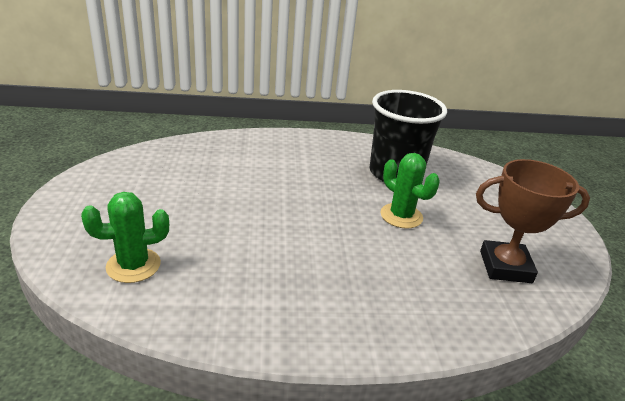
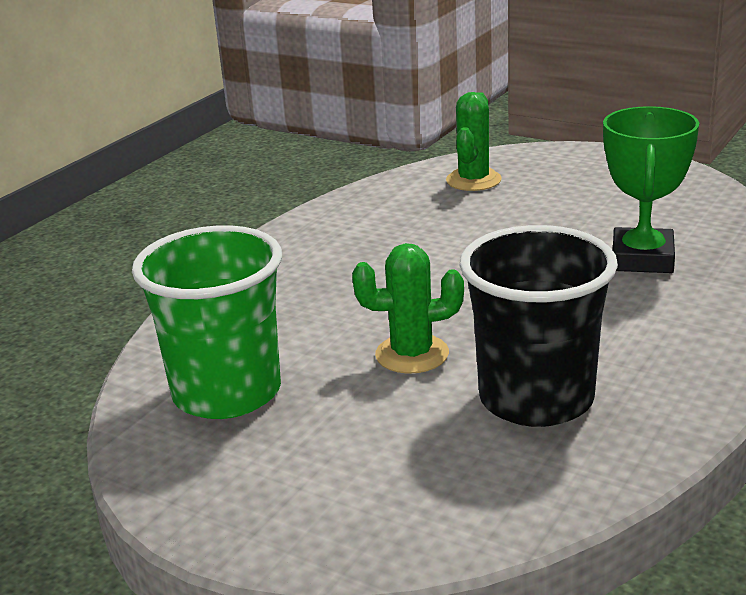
camera: 130 degrees right, 5 degrees down
(235, 169) = (642, 259): none -> green trophy
(505, 267) = (227, 393): brown trophy -> green cup

